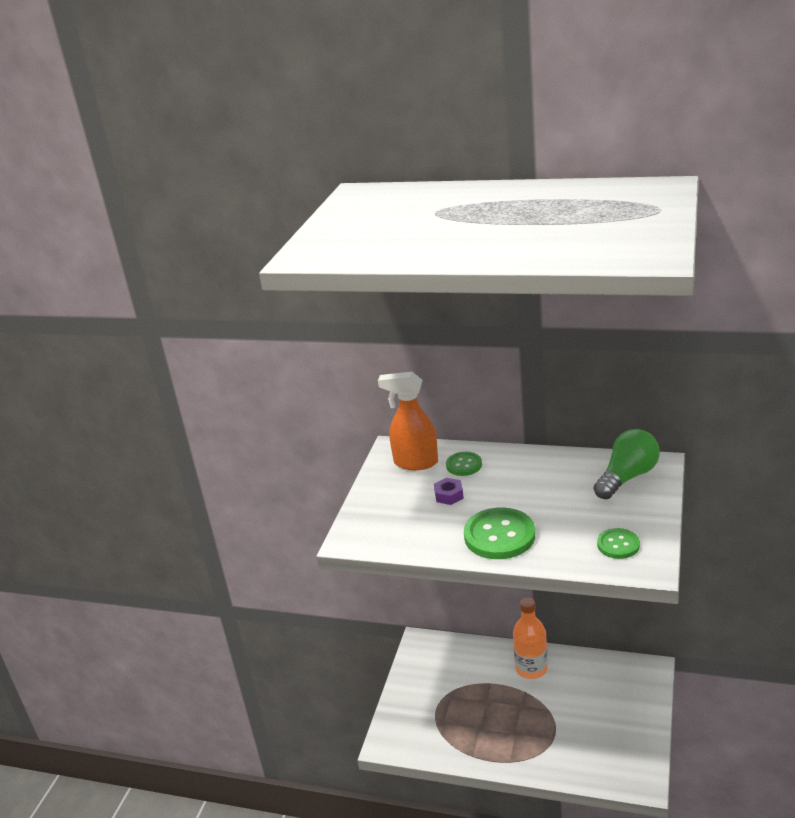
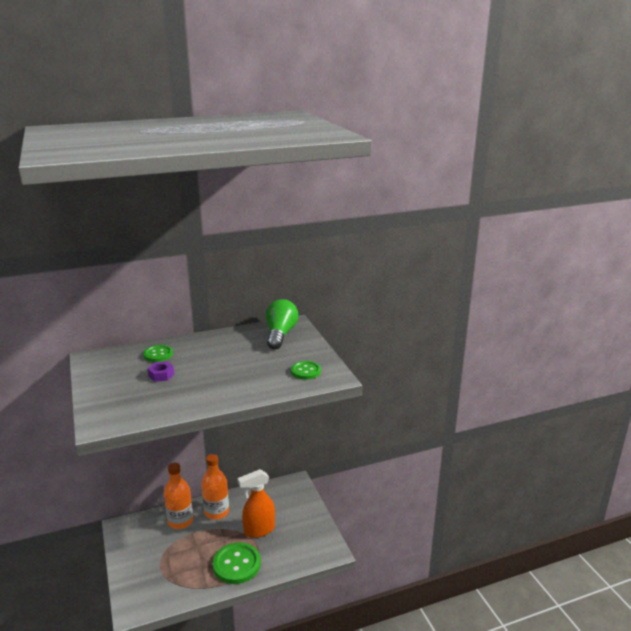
camera: 40 degrees left, 5 degrees down
(415, 463) = (117, 362): orange spray bottle -> orange spray bottle (259, 530)
(485, 663) = (180, 521): none -> orange bottle
(499, 536) = (220, 388): green button -> green button (236, 564)

